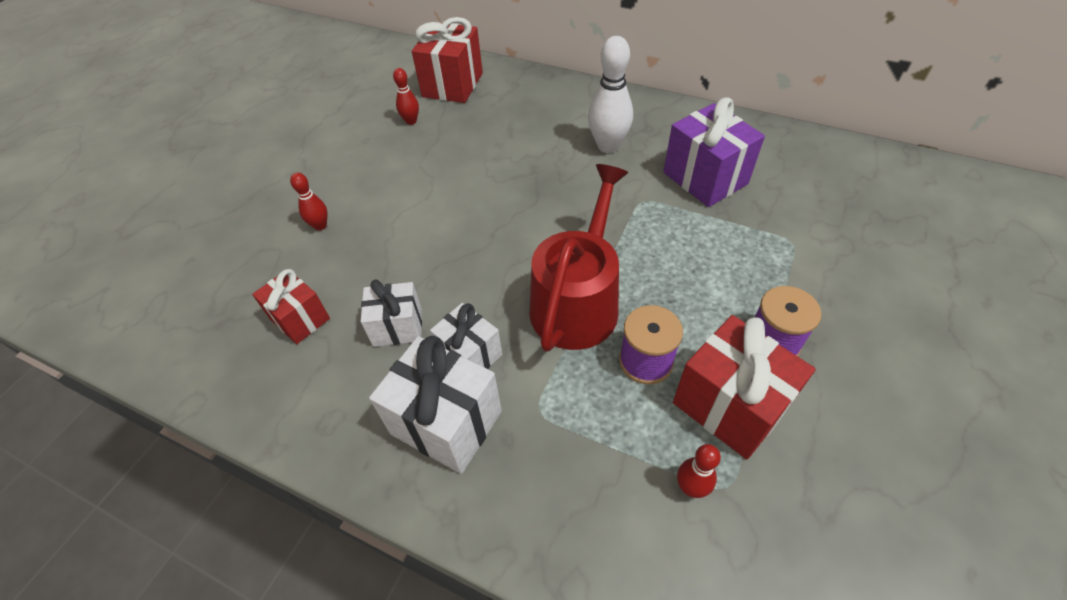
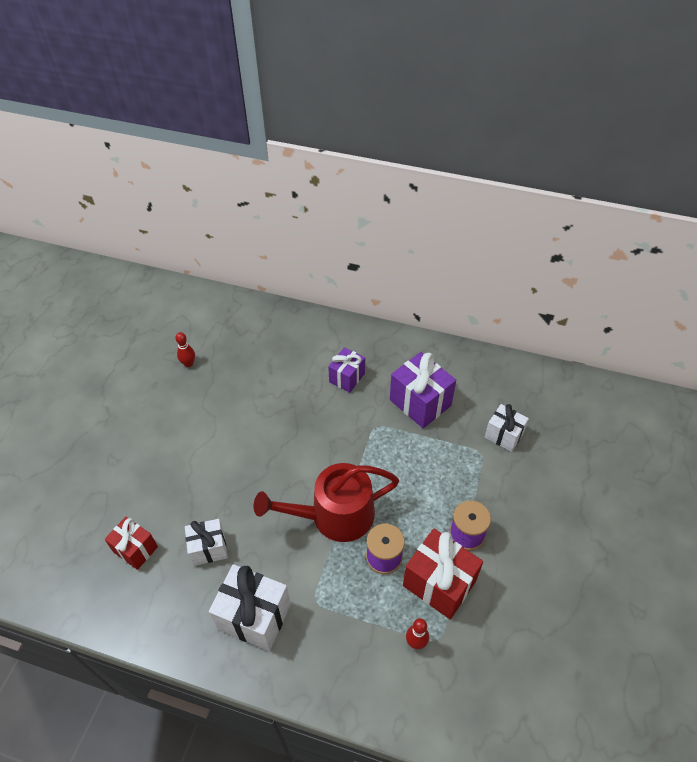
camera: 10 degrees left, 0 degrees up
(320, 226) = (134, 468): red bowling pin -> none
(453, 85) = (217, 324): red gift -> none
(470, 354) = (263, 564): white gift -> white gift (503, 435)
(577, 301) = (334, 515): red watering can -> red watering can turned 120 degrees counterclockwise
(608, 146) = (347, 378): white bowling pin -> purple gift

